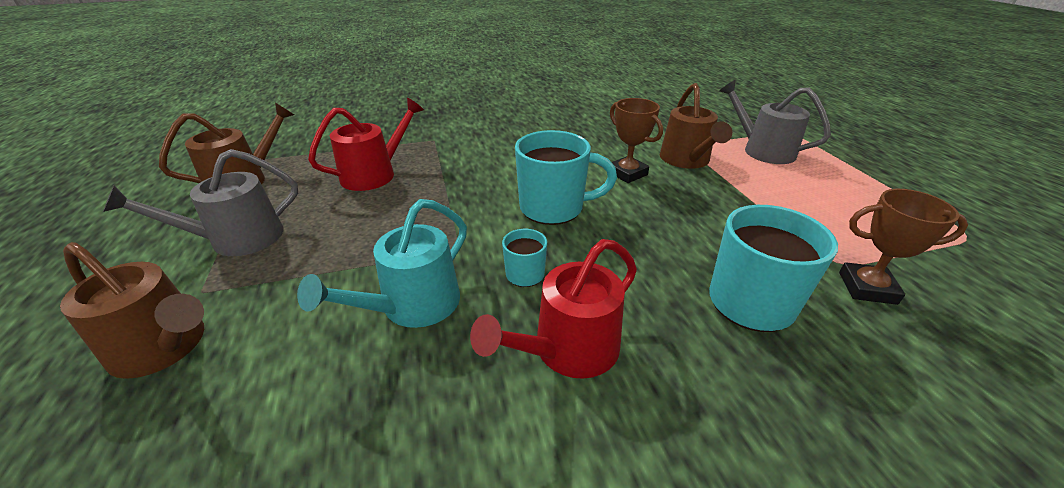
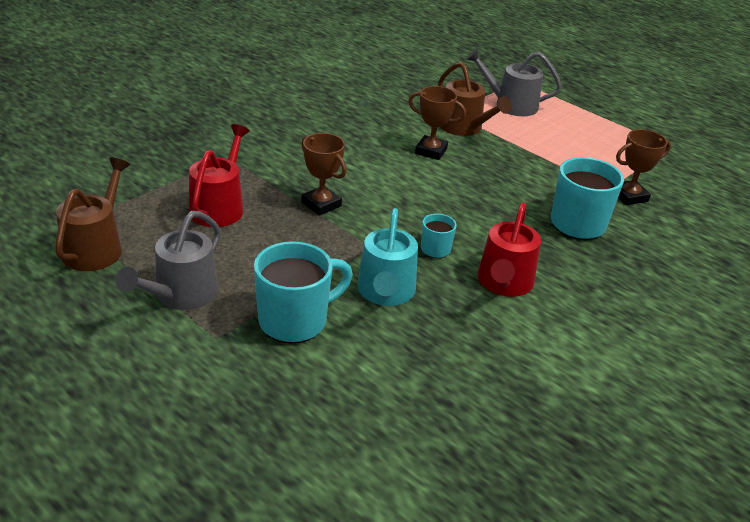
camera: 35 degrees left, 0 degrees up
(164, 347) = (250, 374): brown watering can -> none
(461, 194) = (321, 204): none -> brown trophy
(553, 208) = (405, 196): turquoise mug -> turquoise mug (295, 321)

